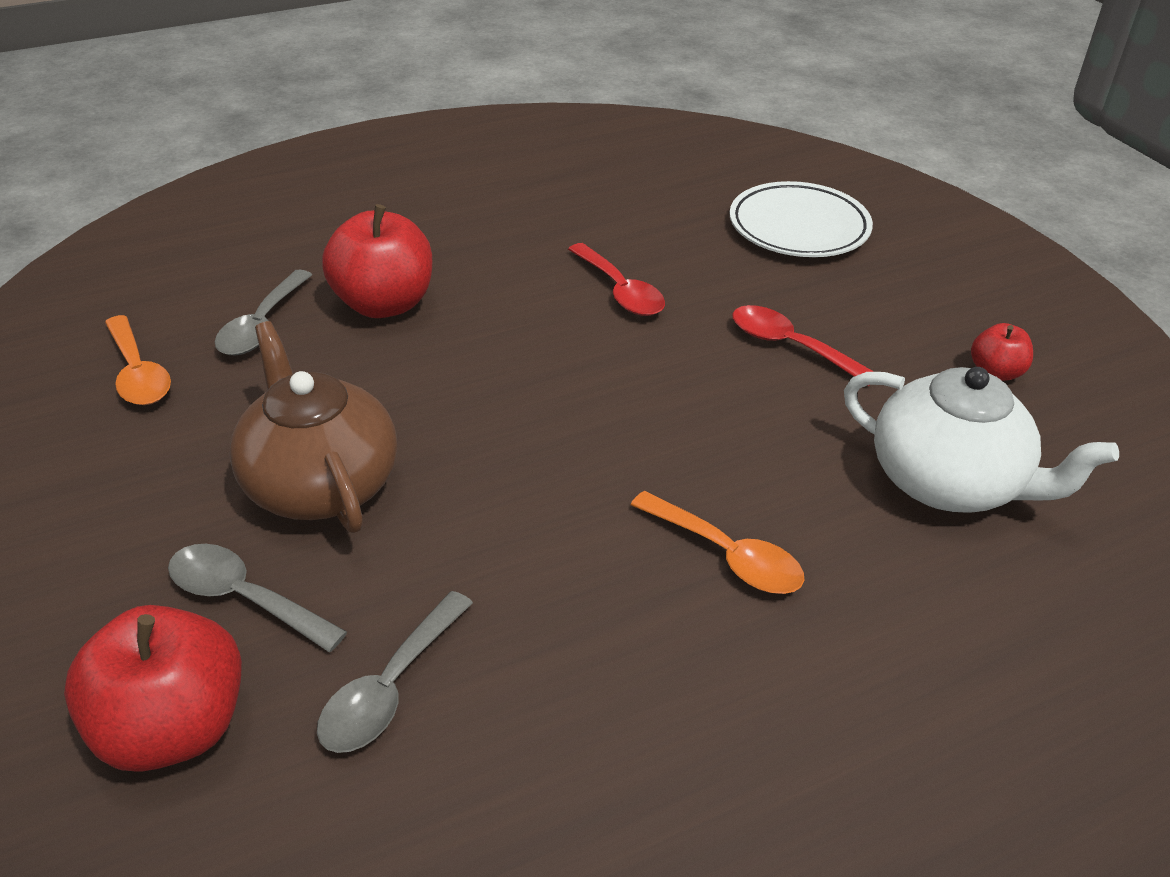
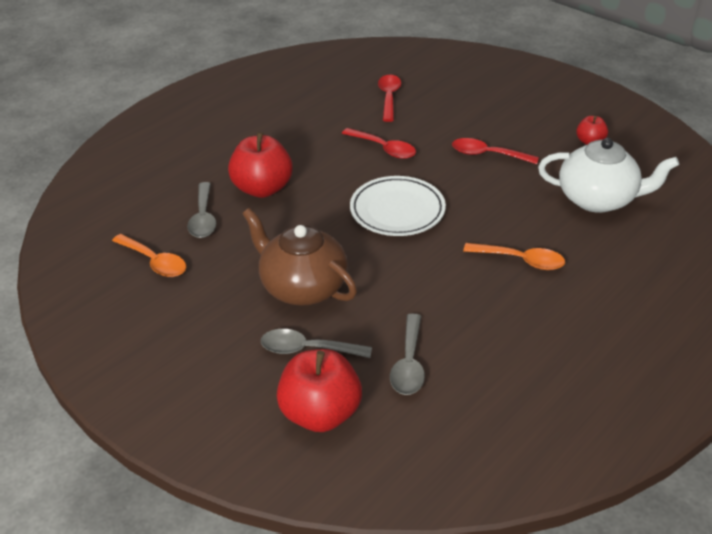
camera: 20 degrees left, 0 degrees up
(685, 212) = (389, 97): none -> red spoon
(798, 227) = (452, 91): white plate -> white plate (397, 211)

